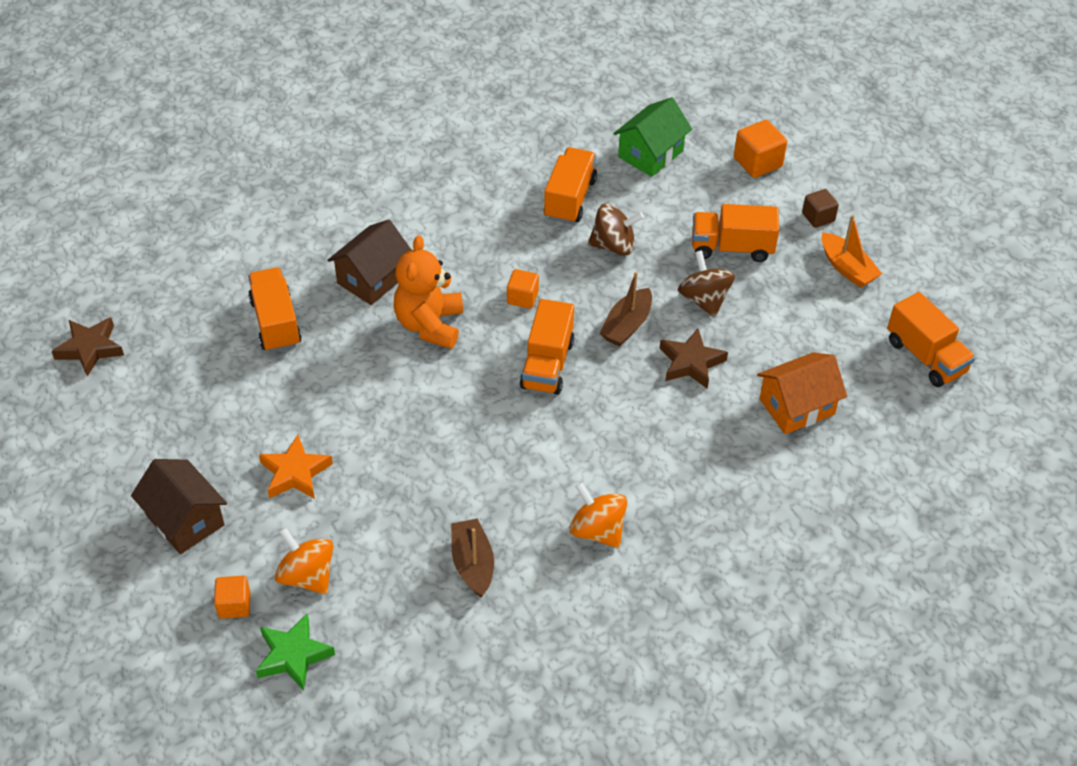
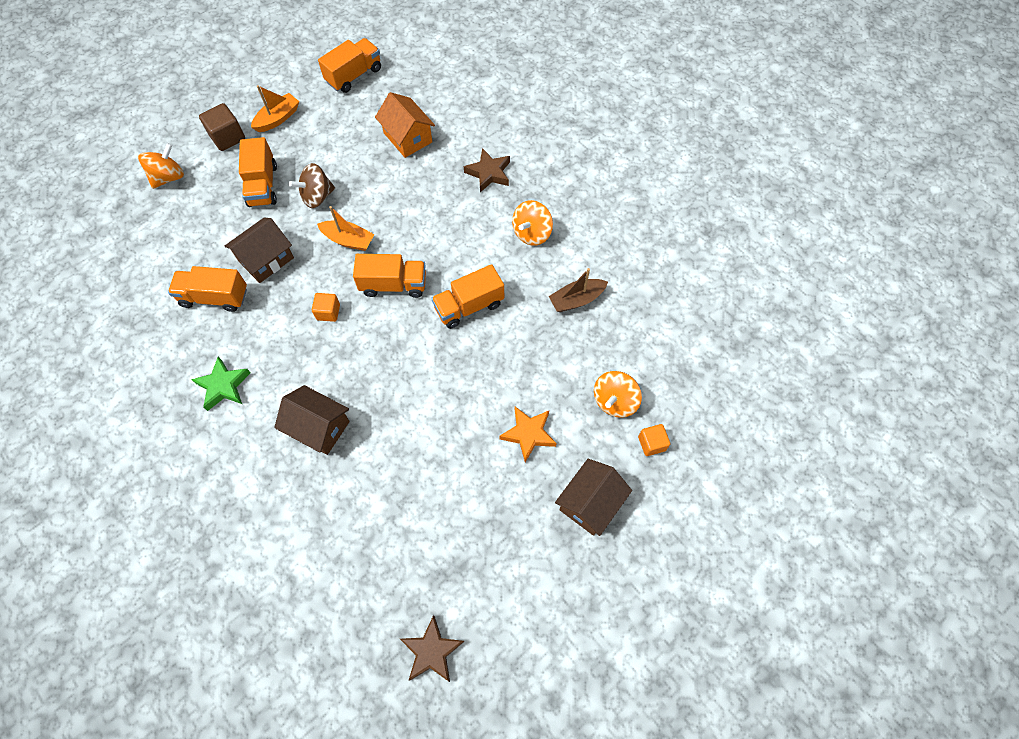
camera: 100 degrees left, 15 degrees up
(276, 323) = (378, 493): orange truck -> orange truck (469, 306)
(293, 655) = (678, 393): green star -> green star (223, 386)
(429, 325) = (365, 372): orange teddy bear -> none
(614, 245) = (266, 259): brown spinning top -> brown house
(627, 325) = (348, 240): brown boat -> orange boat
(650, 154) = (159, 248): green house -> none
(691, 363) = (378, 198): brown star -> brown star (489, 173)
(757, 162) = (168, 177): orange cube -> orange spinning top
(818, 217) = (227, 137): brown cube -> brown cube, size x1.52

